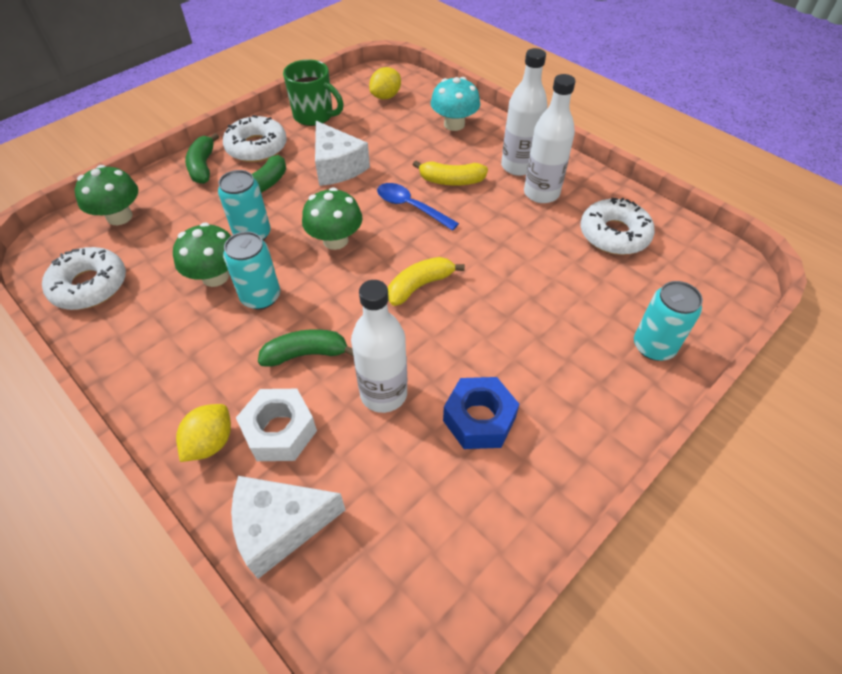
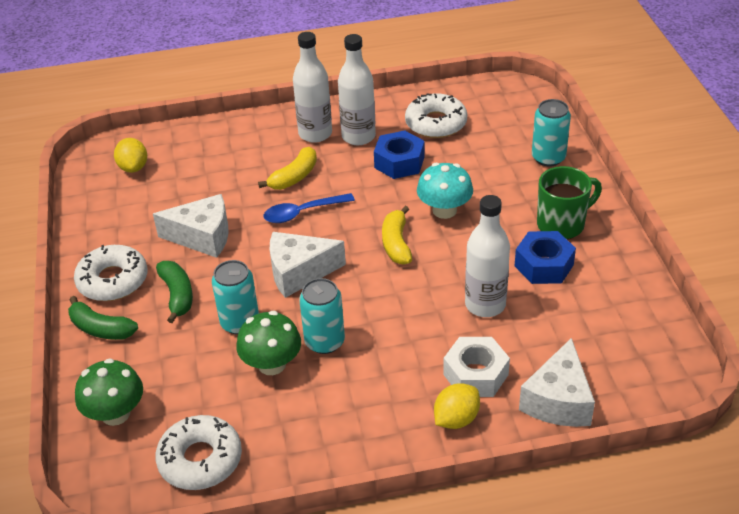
camera: 55 degrees left, 10 degrees down
(210, 442) = (456, 419): yellow lemon -> yellow lemon turned 75 degrees clockwise
(306, 354) = (412, 334): green banana -> none
(314, 116) = (108, 224): green mug -> green mug (562, 224)
(335, 240) = (299, 272): green mushroom -> white cheese
(454, 124) = (223, 144): turquoise mushroom -> turquoise mushroom (444, 210)
(533, 236) = (399, 162): none -> blue nut

